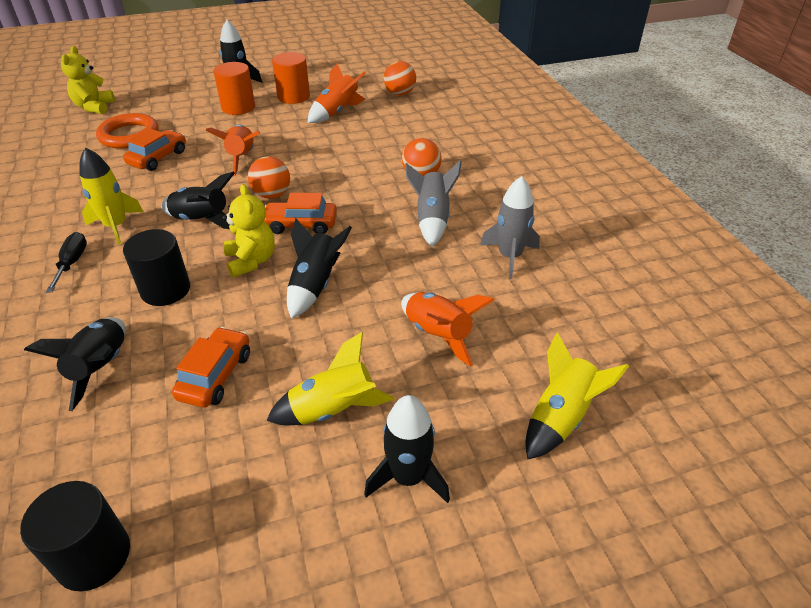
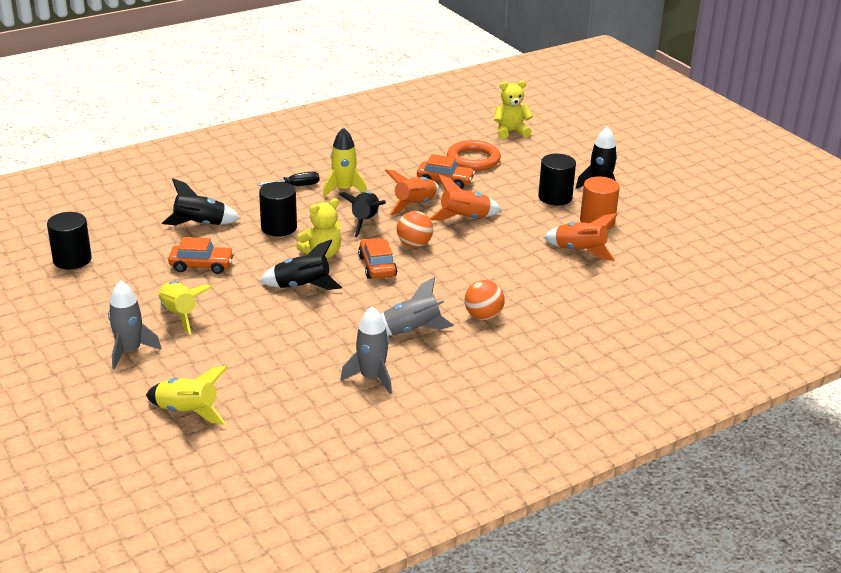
camera: 75 degrees right, 10 degrees down
(238, 107) = (555, 197): orange cylinder -> black cylinder
(400, 94) = (649, 282): orange ball -> none
(408, 477) = (130, 351): black rocket -> grey rocket
(438, 335) = (261, 349): orange rocket -> orange rocket (415, 205)

